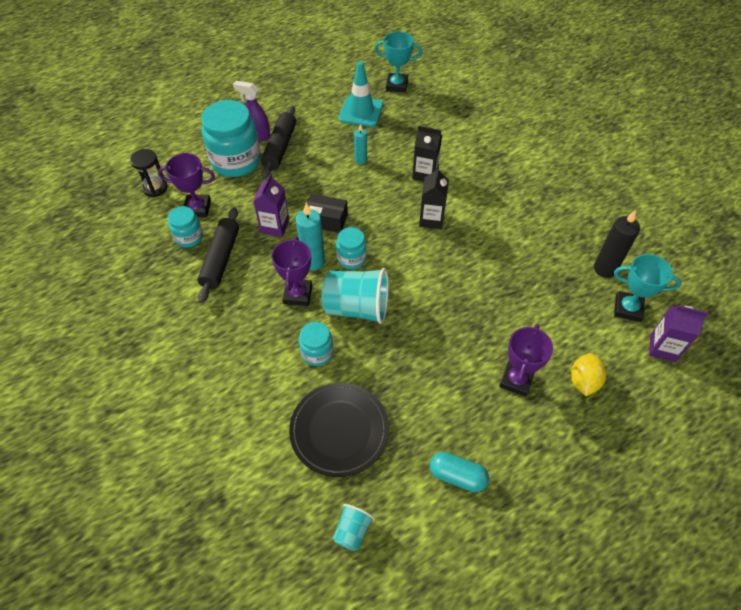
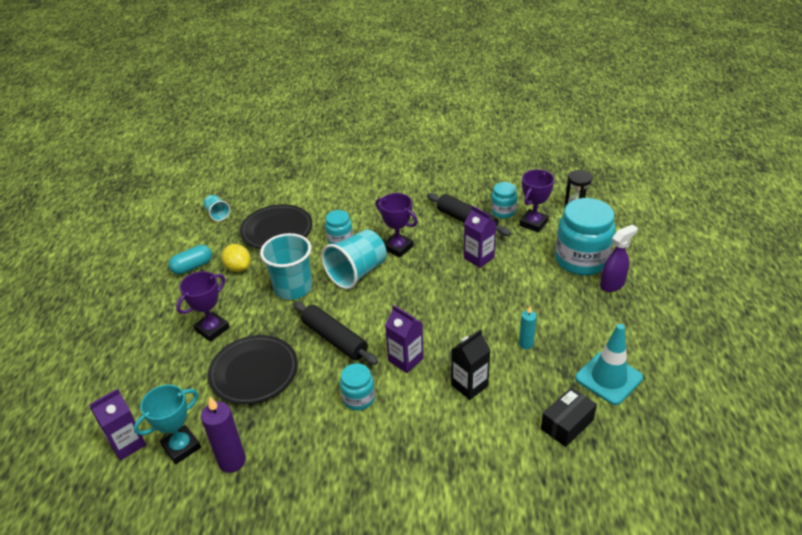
camera: 125 degrees right, 15 degrees down
(280, 147) = (583, 293): black rolling pin -> black rolling pin (334, 339)
(313, 262) = (422, 266): turquoise candle -> none
(326, 220) = (462, 289): black box -> black box (567, 424)
(351, 258) = (406, 288): turquoise jar -> turquoise jar (358, 398)
(397, 85) = (646, 436): turquoise trophy -> none
(415, 348) = (293, 288): none -> turquoise cup
(431, 219) = (405, 359): black carton -> purple carton
(516, 380) = (212, 329): purple trophy -> purple trophy turned 75 degrees clockwise
(528, 310) = (254, 372): none -> black plate
(583, 381) = (167, 368): yellow lemon -> yellow lemon (238, 268)
(605, 269) = (232, 461): black candle -> purple candle

